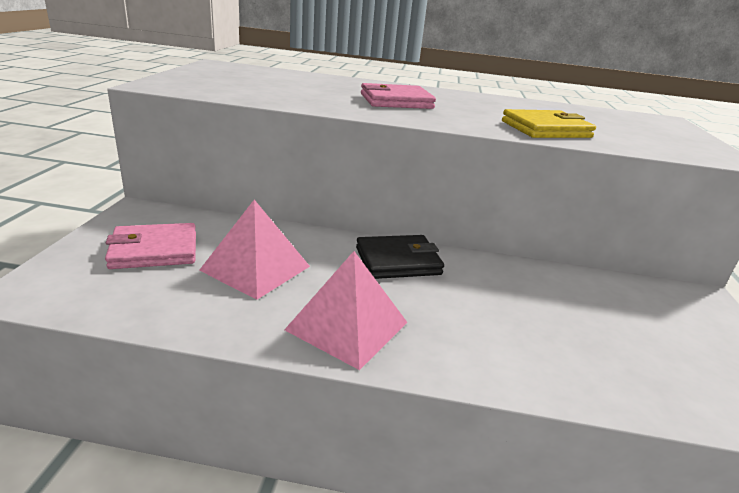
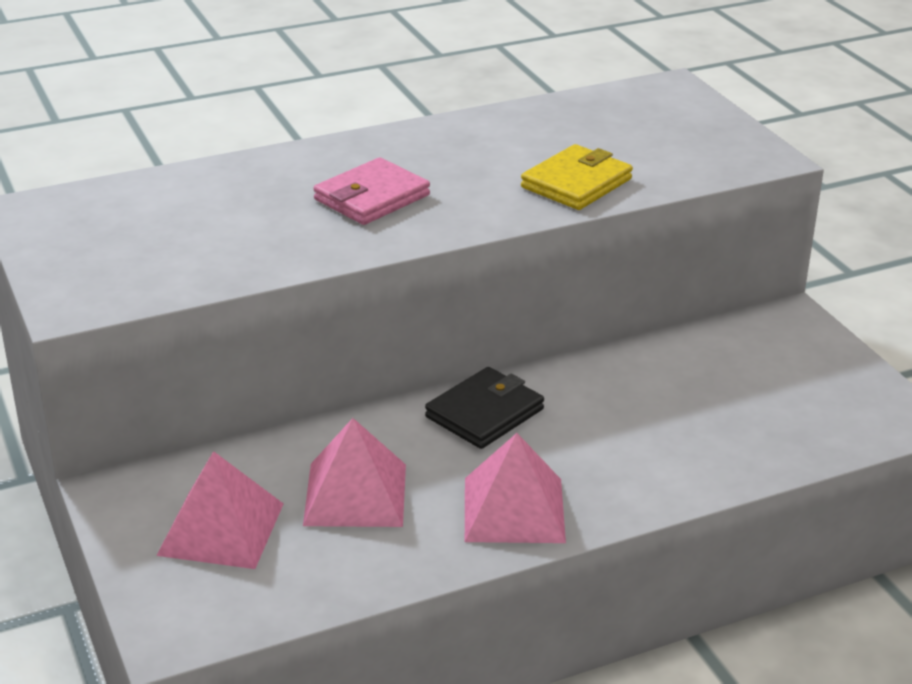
camera: 30 degrees left, 5 degrees up
(154, 250) = (221, 529): pink wallet -> pink pyramid

